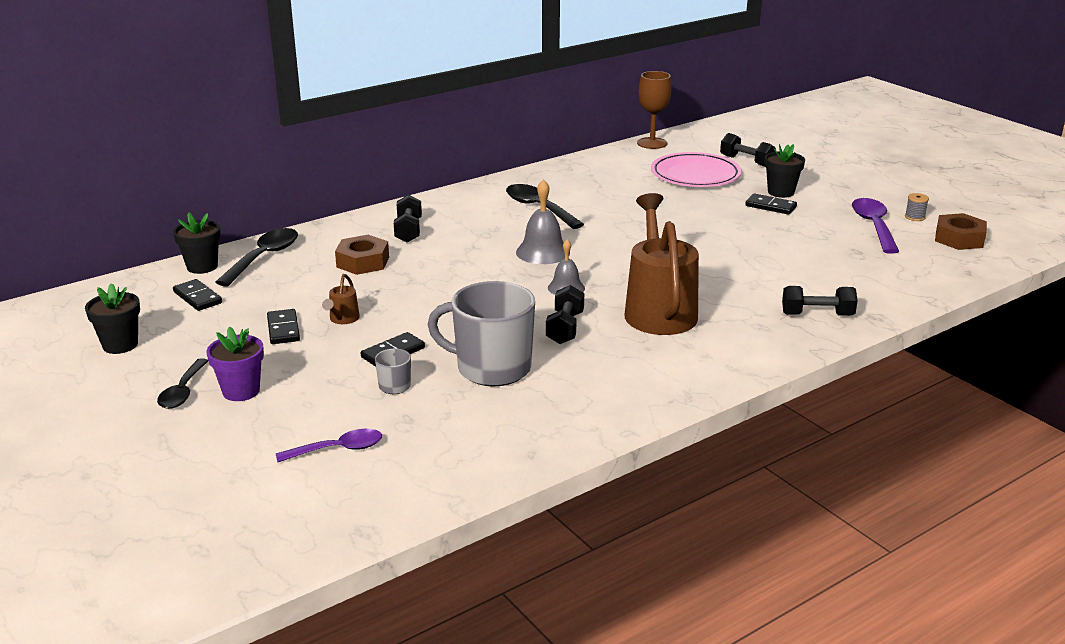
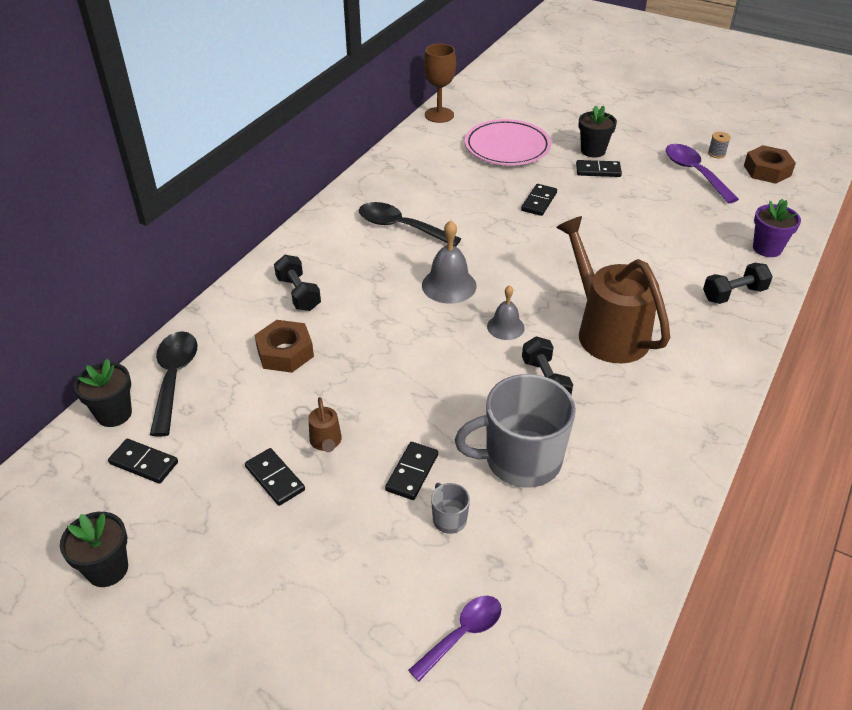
camera: 25 degrees left, 15 degrees up
(183, 391) = (235, 615): black spoon -> none
(241, 391) = (298, 589): purple flower pot -> purple flower pot (767, 248)
(686, 216) = (539, 202): none -> black domino
(746, 161) = (536, 119): black dumbbell -> none

